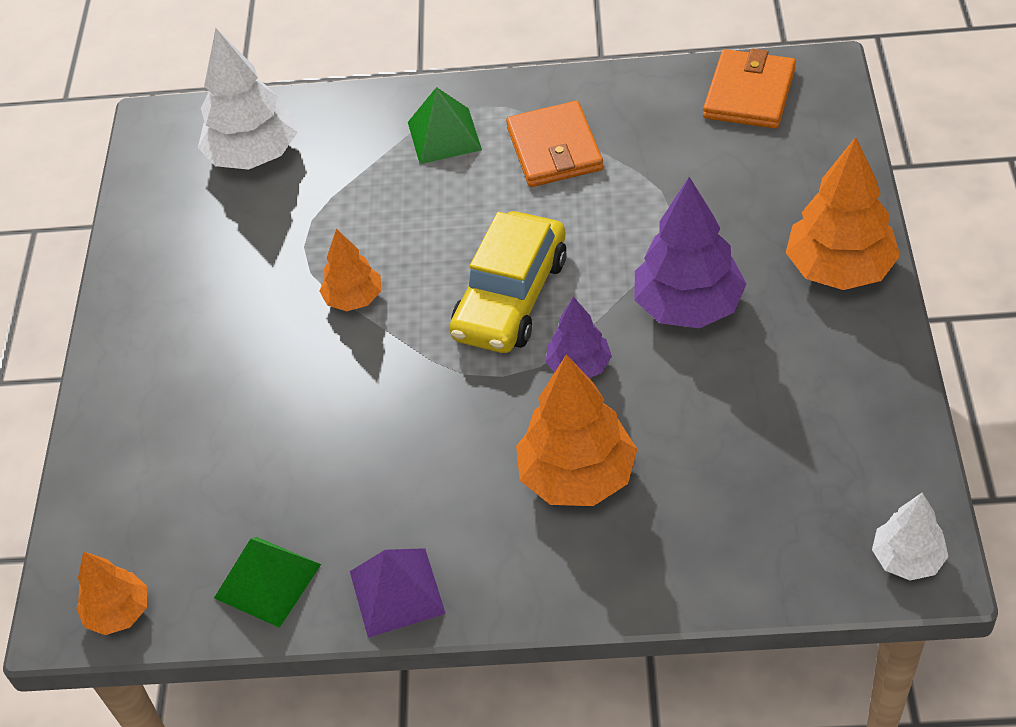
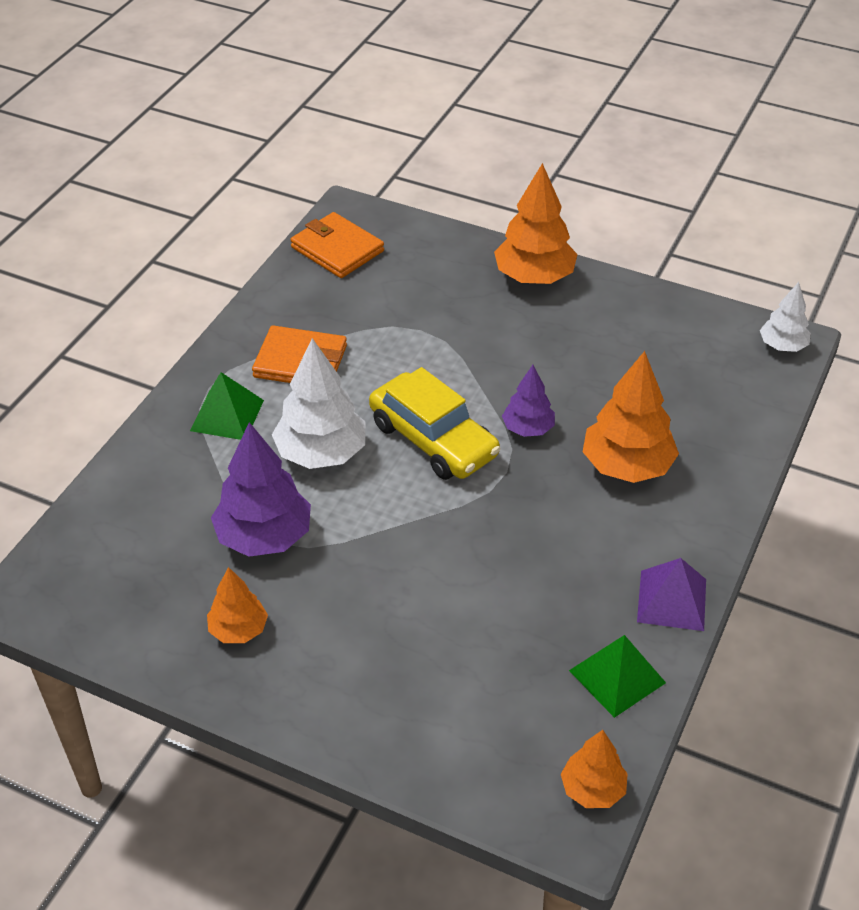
camera: 70 degrees left, 5 degrees down
(253, 156) = (134, 540): white tree -> white tree (321, 453)
(354, 299) = (361, 529): orange tree -> orange tree (238, 630)
(688, 306) = (513, 355): purple tree -> purple tree (264, 537)

